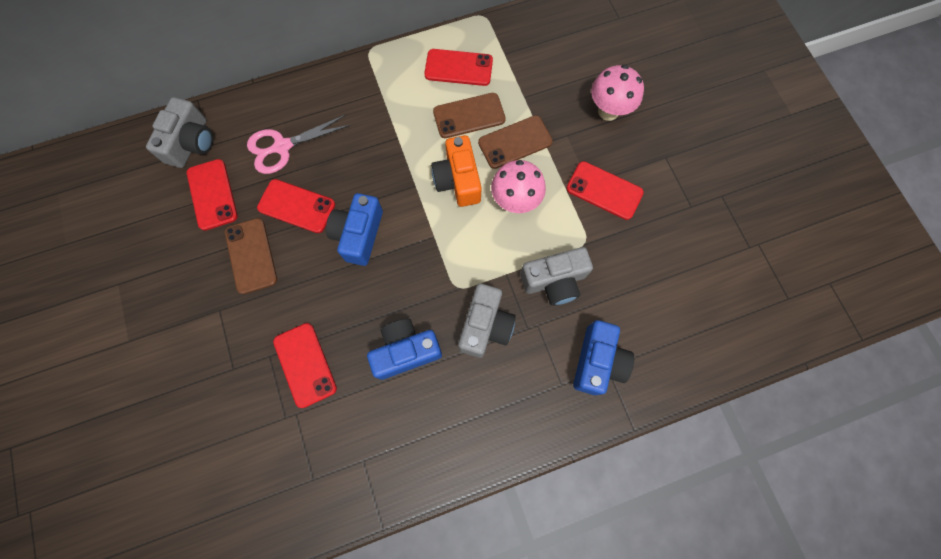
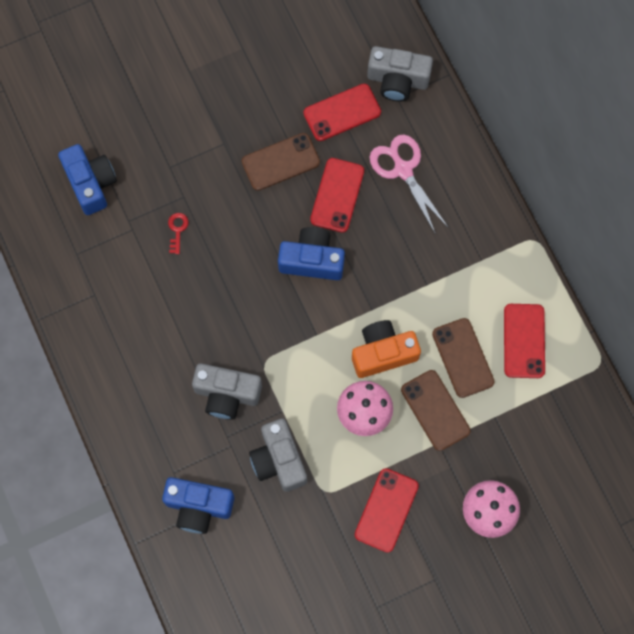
camera: 85 degrees right, 0 degrees up
(305, 365) = (177, 230): red phone -> red key
(406, 351) = (196, 320): blue camera -> blue camera (90, 183)

